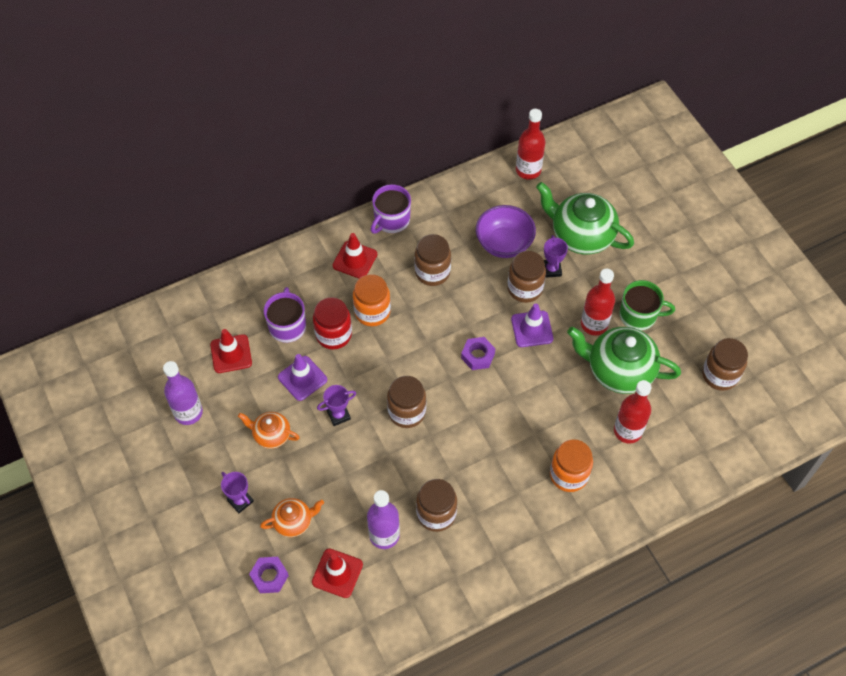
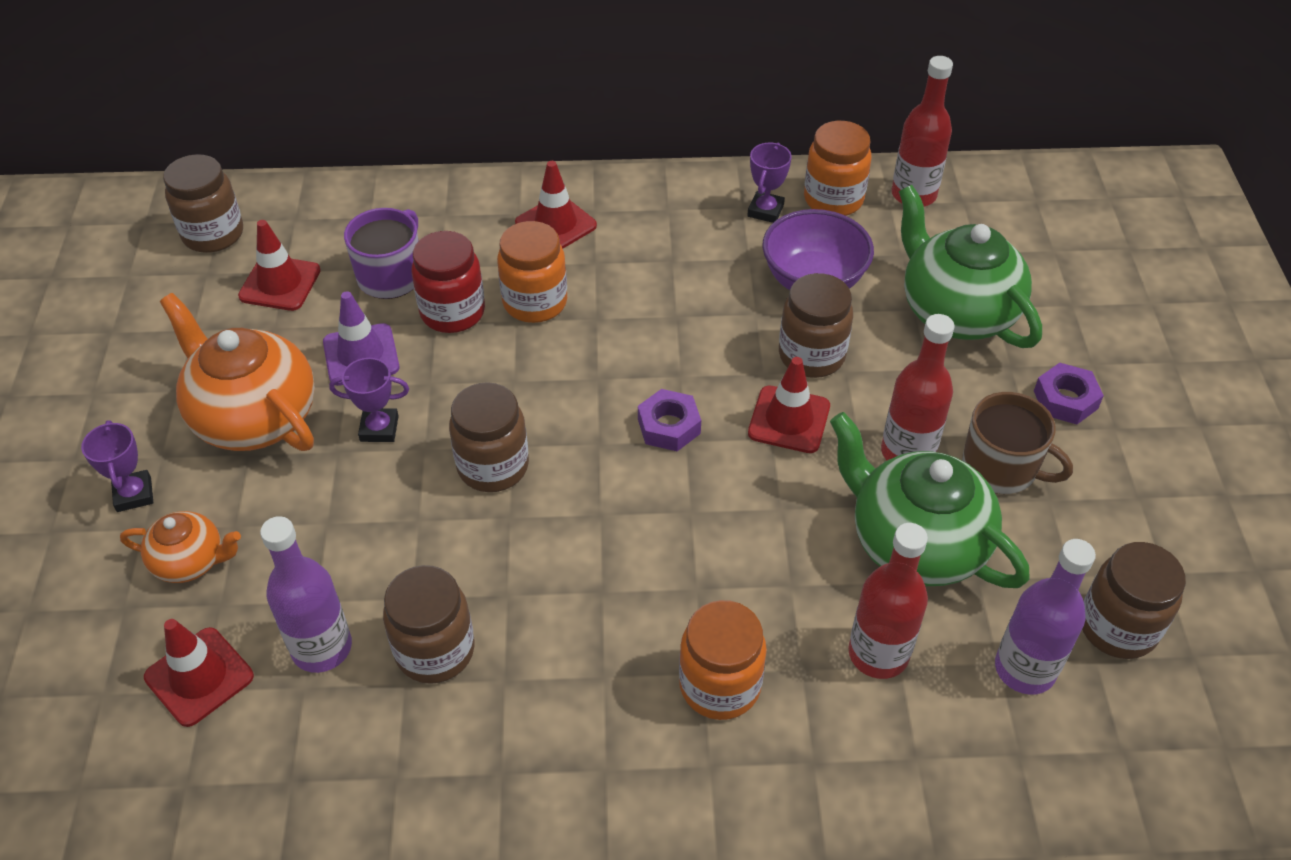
camera: 25 degrees right, 10 degrees down
(188, 413) = (157, 339): purple bottle -> purple bottle (1024, 669)
(269, 576) = (87, 632): purple nut -> purple nut (1065, 400)
(271, 435) = (253, 417): orange teapot -> orange teapot, size x1.88
(391, 220) = (648, 192): purple mug -> none
(432, 272) = (668, 281): brown jar -> brown jar (213, 234)
(489, 189) = (833, 199): none -> orange jar
(532, 329) = (789, 420): purple traffic cone -> red traffic cone
(551, 269) = (875, 344): purple trophy -> purple trophy (765, 211)
(639, 315) = (1001, 468): green mug -> brown mug

